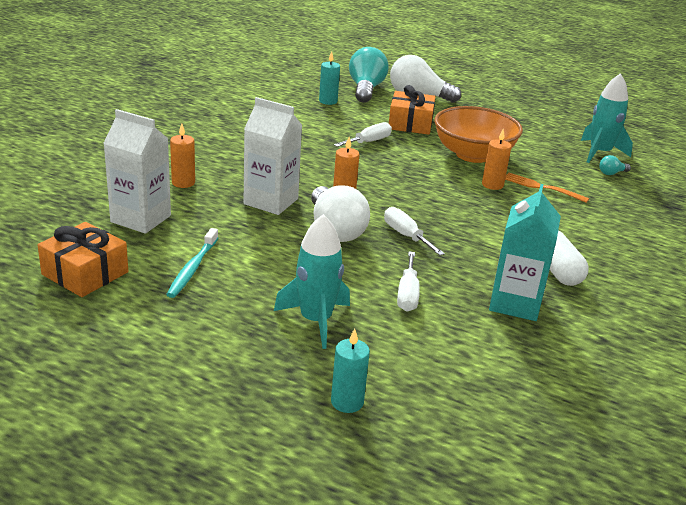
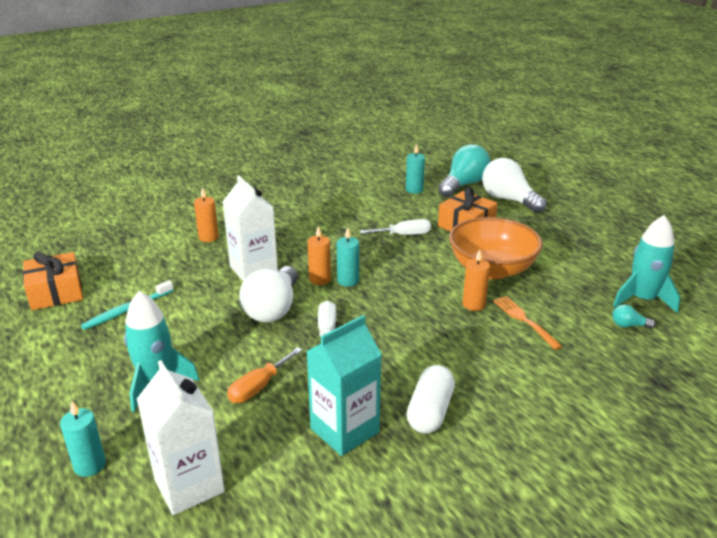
camera: 35 degrees right, 0 degrees up
(141, 219) = (143, 259): white carton -> white carton (189, 485)
(370, 190) = (348, 281): none -> turquoise candle
(407, 294) = (258, 387): white screwdriver -> orange screwdriver

